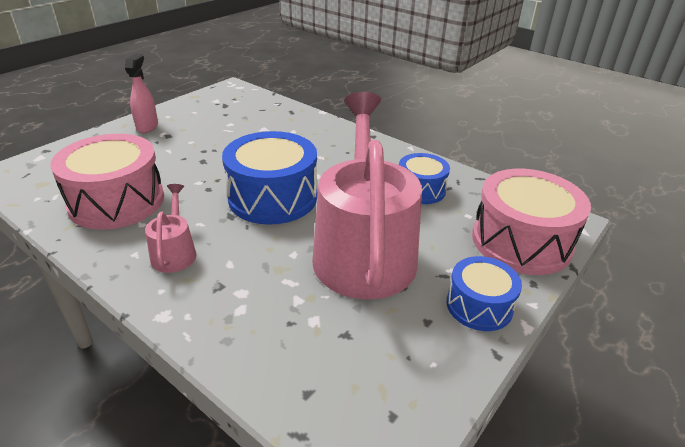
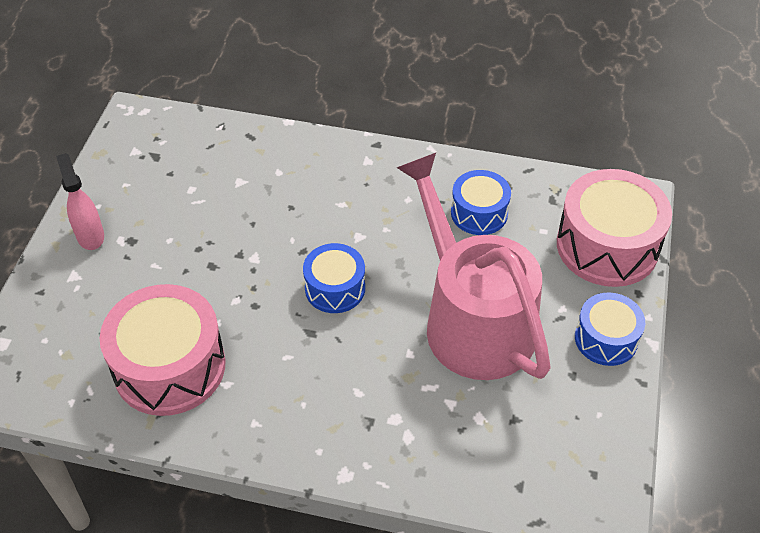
camera: 25 degrees left, 15 degrees up
(174, 252) = (293, 403): pink watering can -> none
(273, 197) = (335, 288): blue drum -> blue drum, size x0.58

